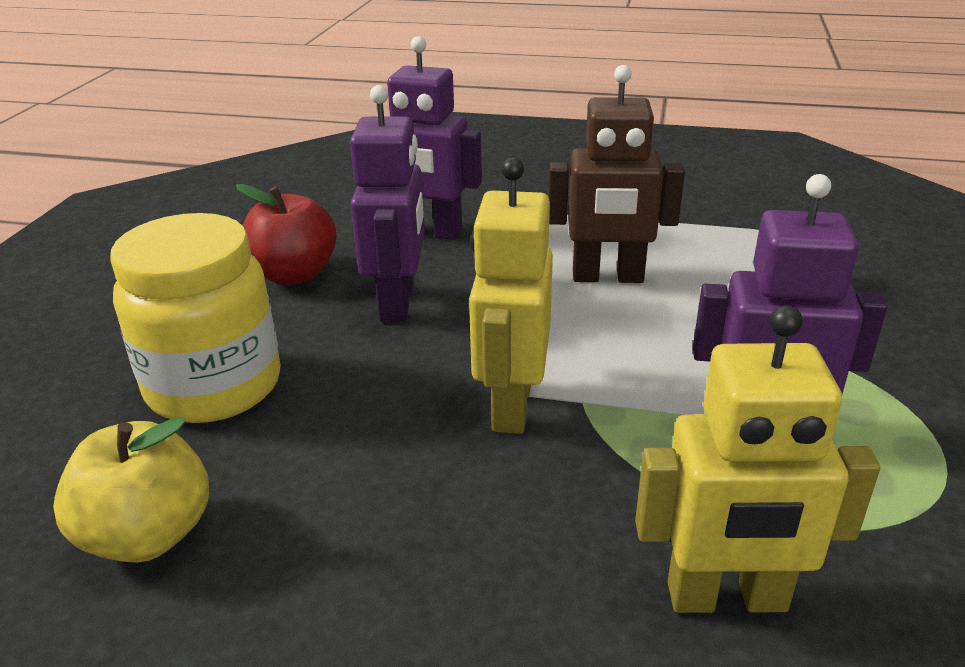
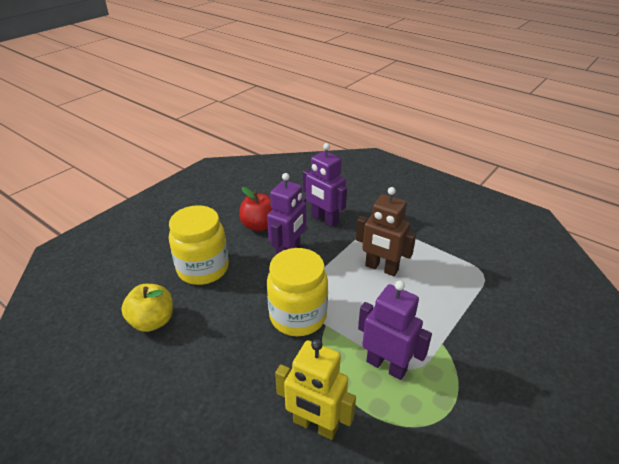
camera: 25 degrees right, 5 degrees up
(511, 405) = (298, 316): yellow robot -> yellow jar

